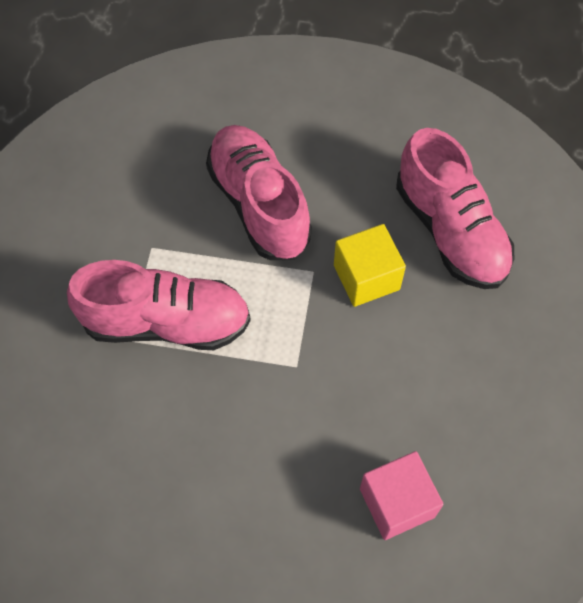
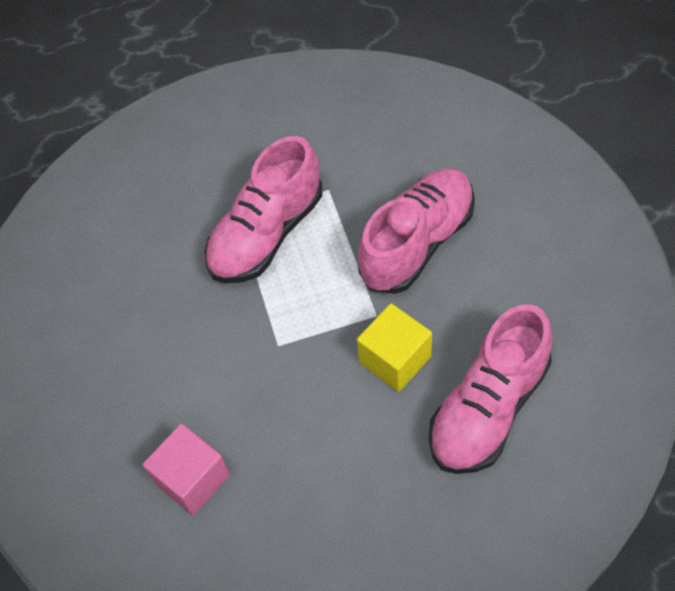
camera: 70 degrees right, 5 degrees down
(166, 322) = (266, 234): pink shoe -> pink shoe turned 60 degrees clockwise

